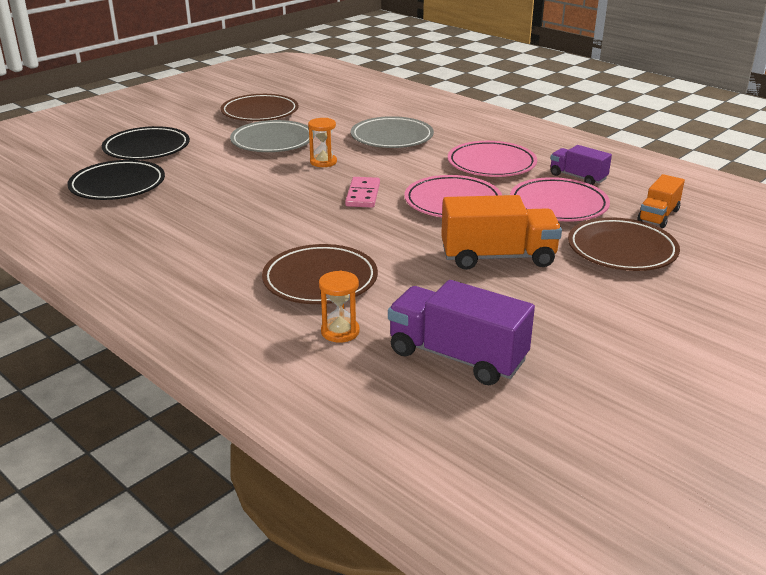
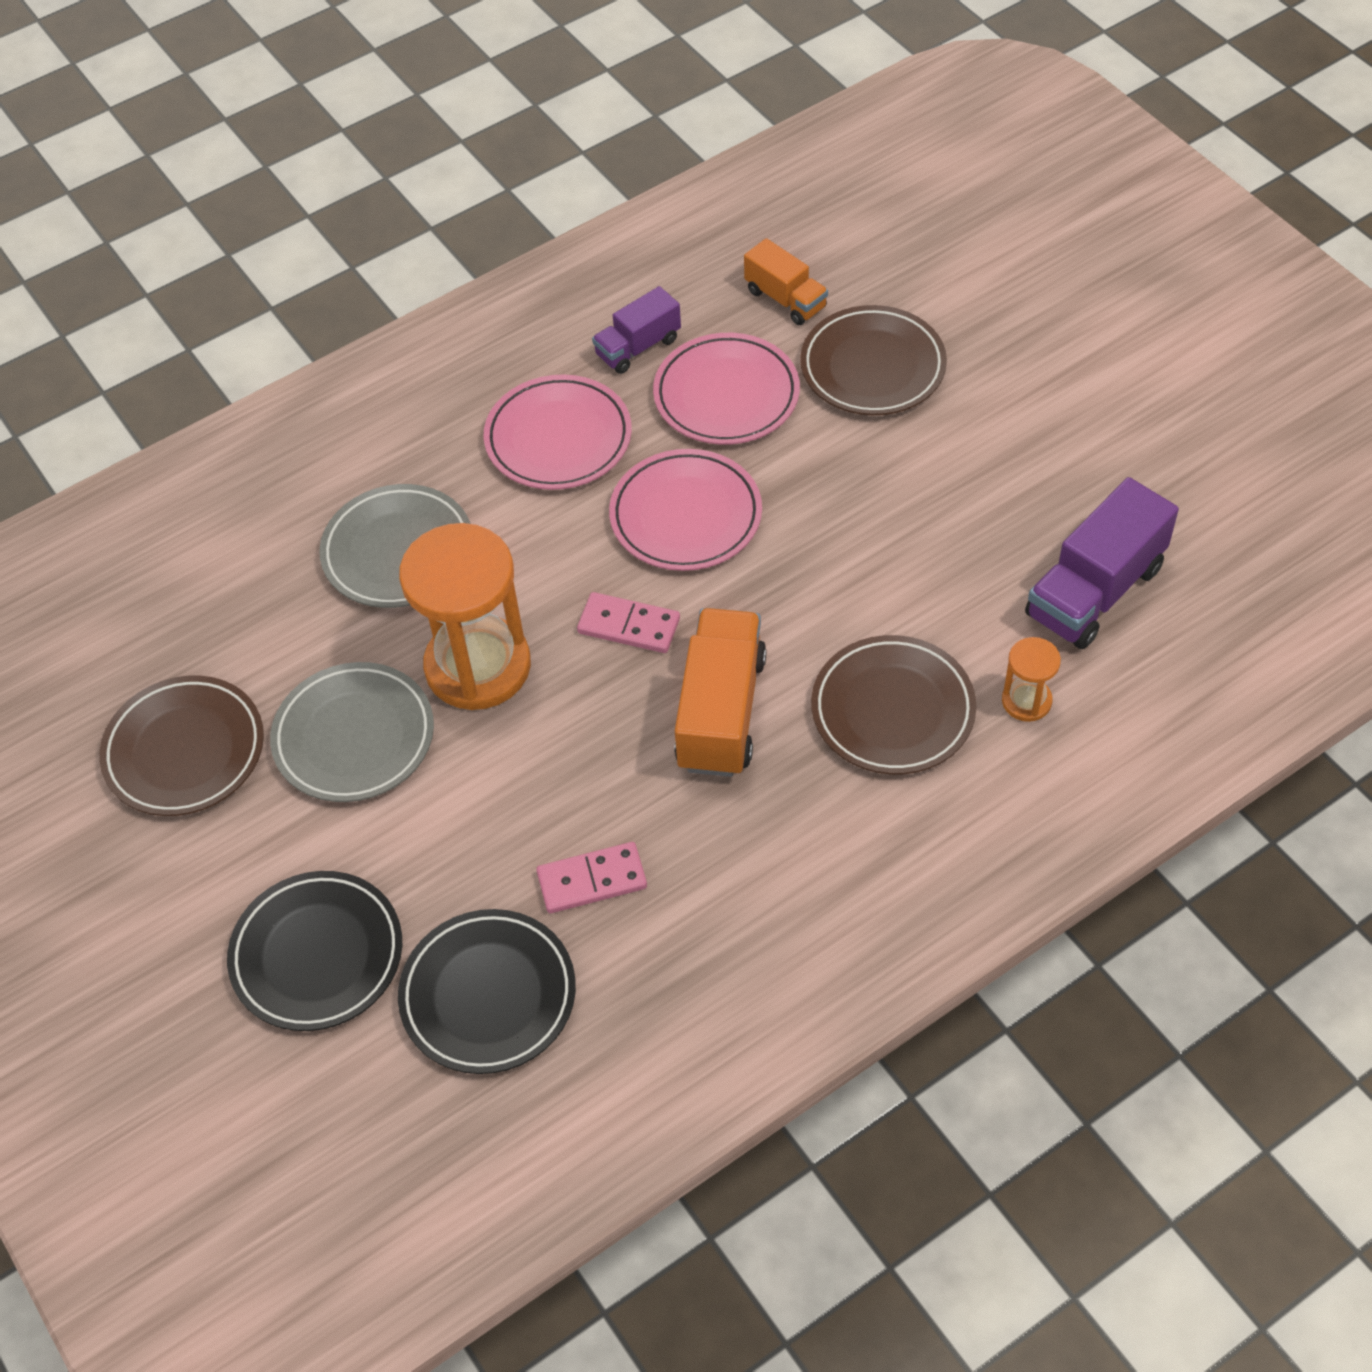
camera: 75 degrees left, 25 degrees up
(186, 202) = (592, 880): none -> pink domino
(323, 162) = (478, 666): orange hourglass -> orange hourglass, size x2.19
(498, 257) = (866, 500): orange truck -> orange truck (721, 712)

